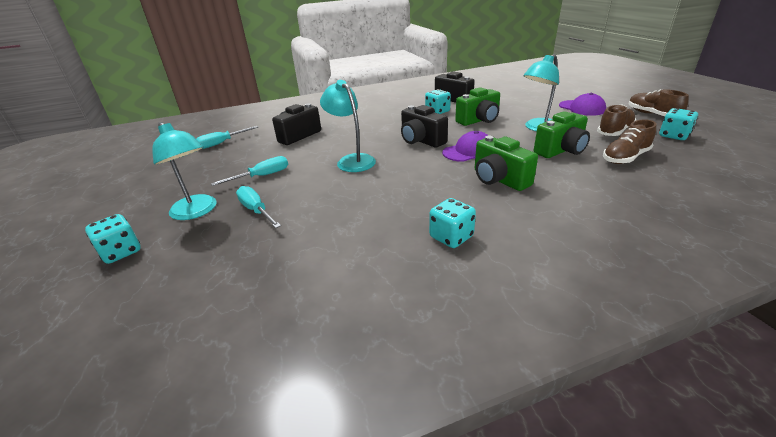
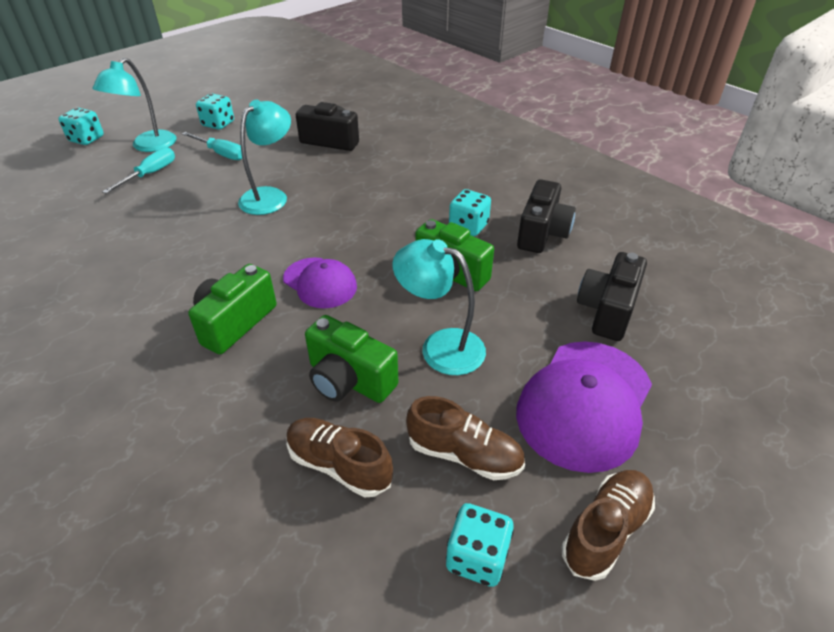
camera: 65 degrees right, 10 degrees up
(222, 143) = (296, 104): turquoise screwdriver -> none
(421, 141) = (345, 234): black camera -> black camera (607, 311)
(451, 237) = (96, 304): turquoise dice -> turquoise dice (218, 124)
(582, 108) = (584, 403): purple cap -> purple cap, size x1.66

